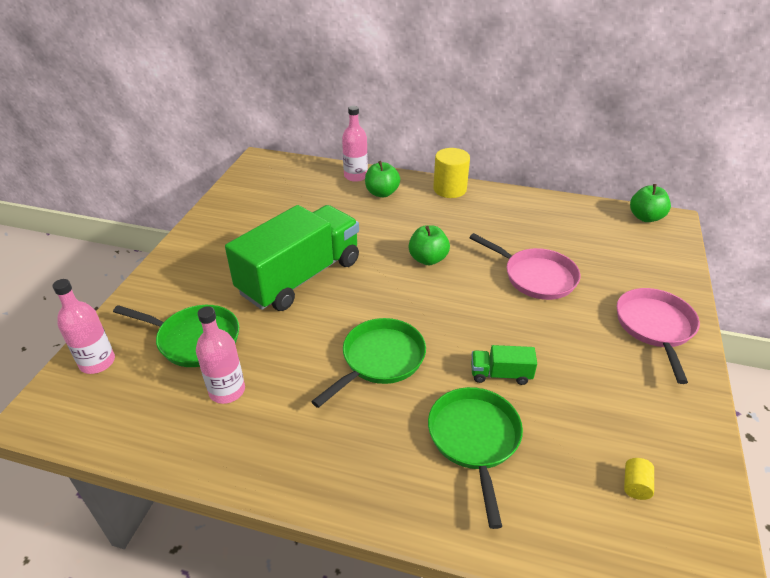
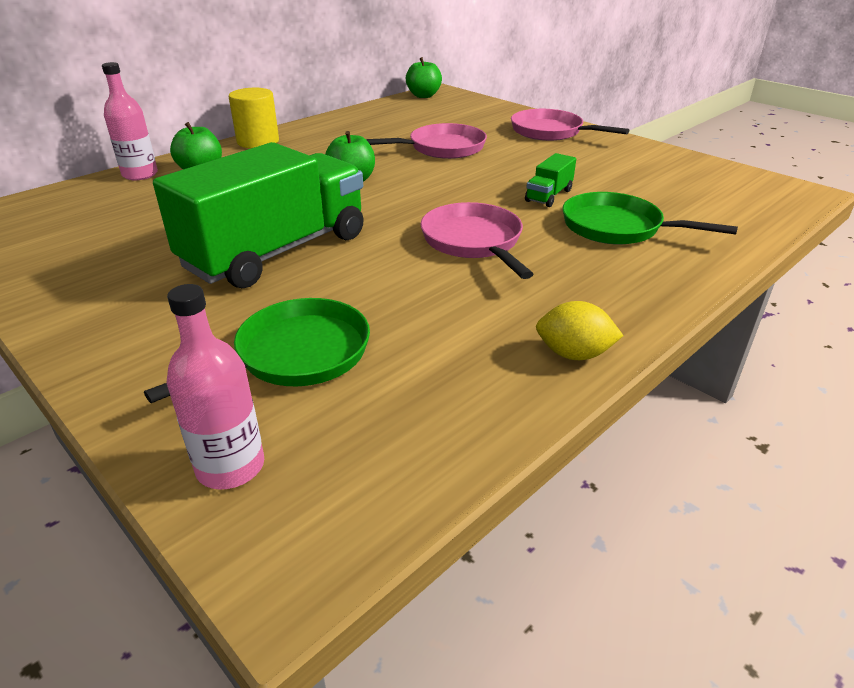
camera: 60 degrees left, 5 degrees down
(227, 391) = (426, 348): pink bottle -> none
(256, 467) = (573, 354): none -> yellow lemon
(300, 277) = (277, 251): green truck -> green truck turned 60 degrees clockwise
(379, 360) = (474, 242): green pan -> pink pan
(635, 485) = (703, 186): yellow cylinder -> none

